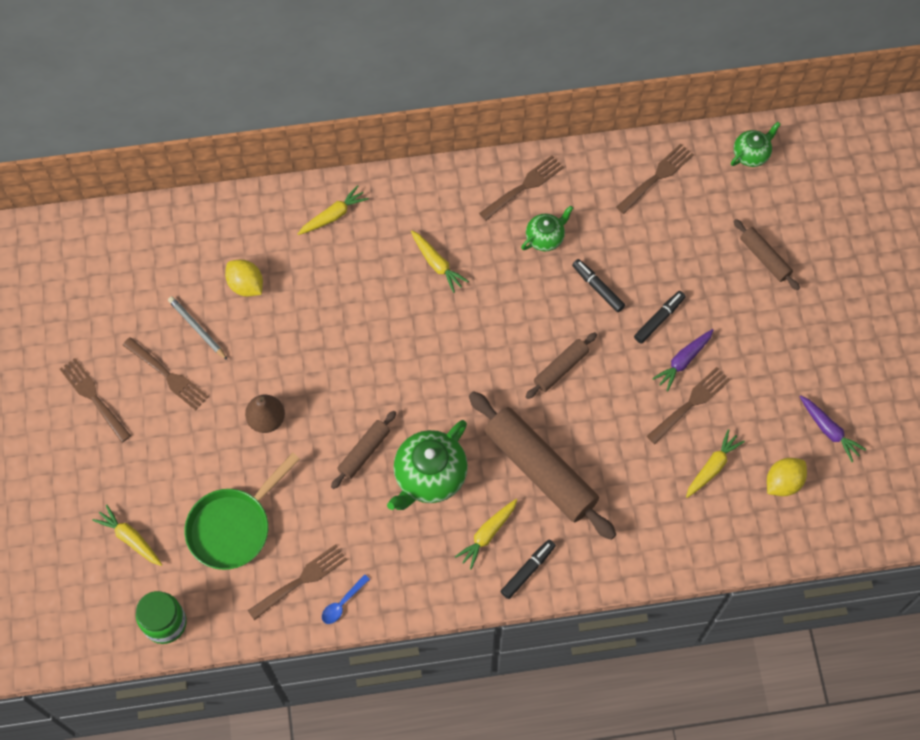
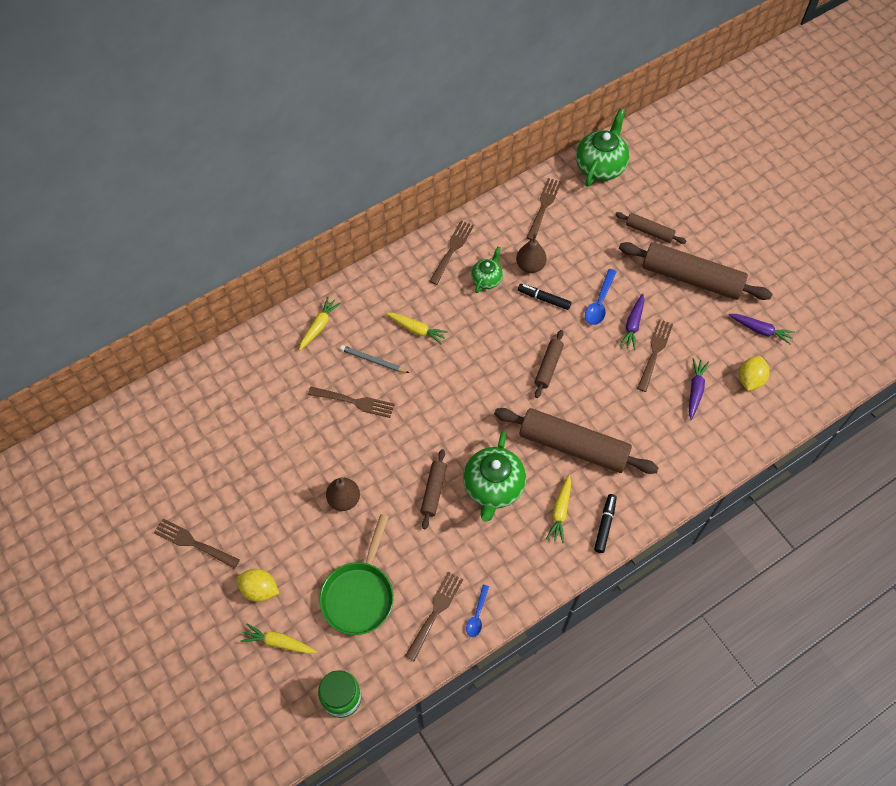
camera: 25 degrees left, 5 degrees down
(167, 375) = (246, 499): brown fork -> brown fork (354, 402)
(197, 328) = (253, 453): grey pencil -> grey pencil (373, 360)
(246, 285) = (276, 405): yellow lemon -> yellow lemon (260, 589)
(603, 242) = (530, 266): none -> brown pear
(659, 319) = (599, 303): black marker -> blue spoon
(712, 467) = (695, 390): yellow carrot -> purple carrot
(751, 154) = (600, 166): green teapot -> green teapot, size x1.78
(783, 335) = (691, 278): none -> brown rolling pin

